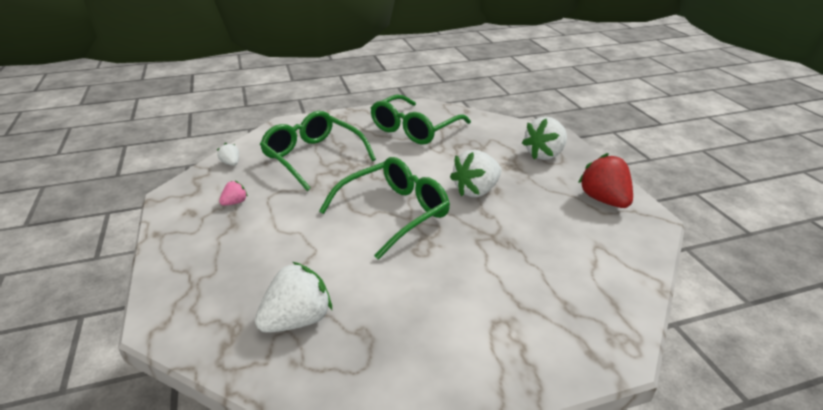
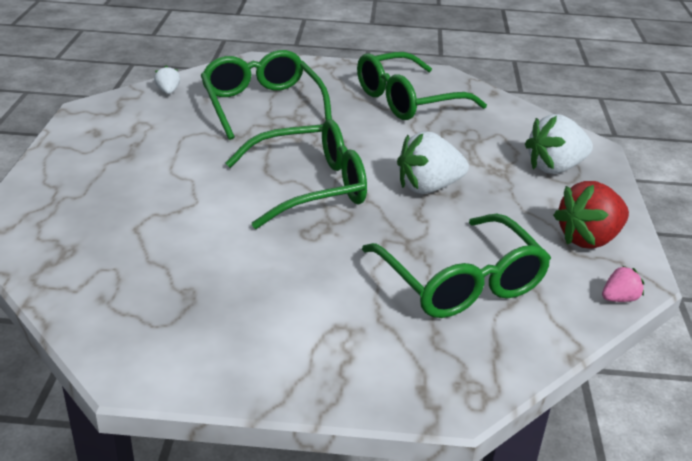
camera: 20 degrees right, 0 degrees up
(235, 202) = (145, 133): pink strawberry -> pink strawberry (619, 299)
(297, 320) = (131, 262): white strawberry -> none
(551, 257) = (460, 282): none -> green glasses
(604, 200) = (588, 239): red strawberry -> red strawberry turned 120 degrees counterclockwise

